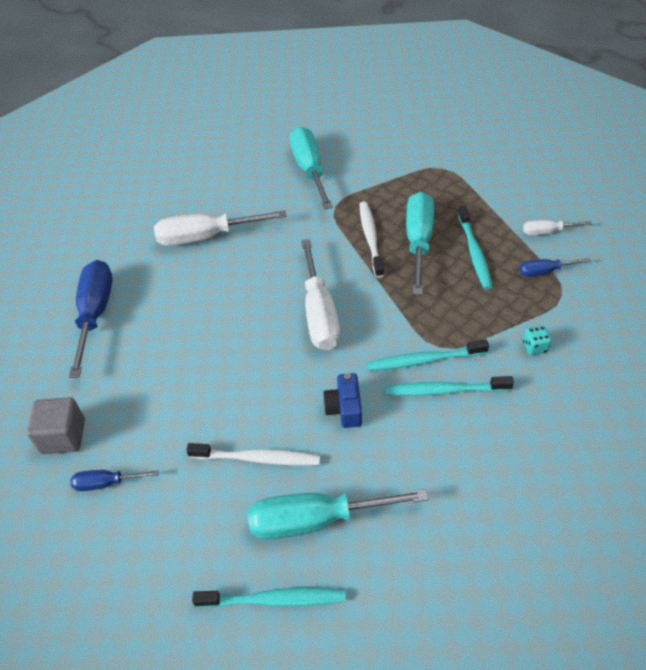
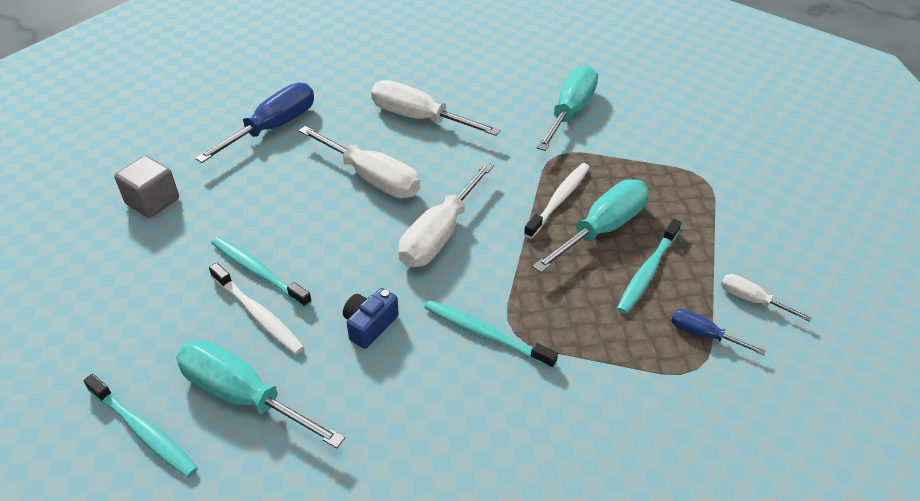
camera: 35 degrees right, 5 degrees down
(106, 483) = (140, 254): blue screwdriver -> none
(224, 304) = (372, 178): none -> white screwdriver
(444, 390) = (473, 373): turquoise toothbrush -> turquoise toothbrush (258, 271)
(534, 347) = (608, 397): turquoise dice -> none

